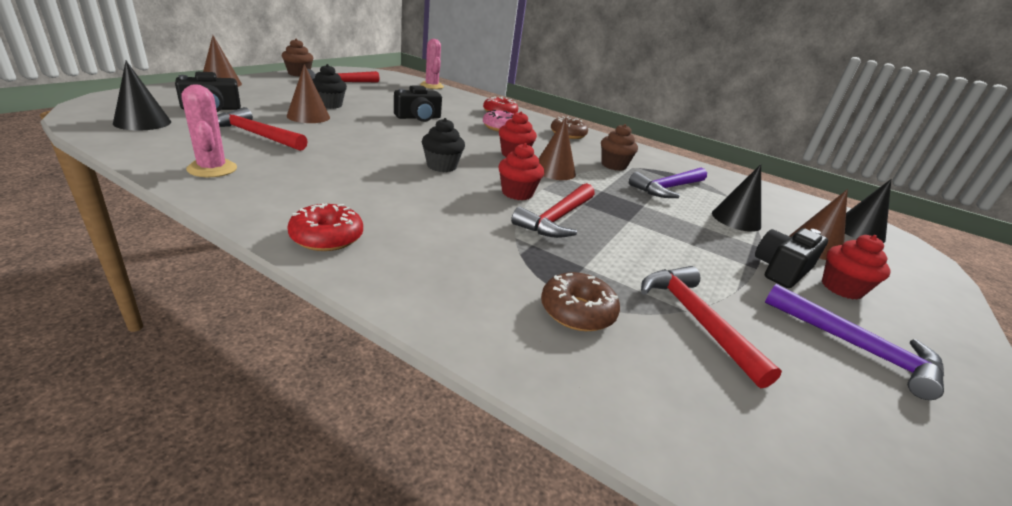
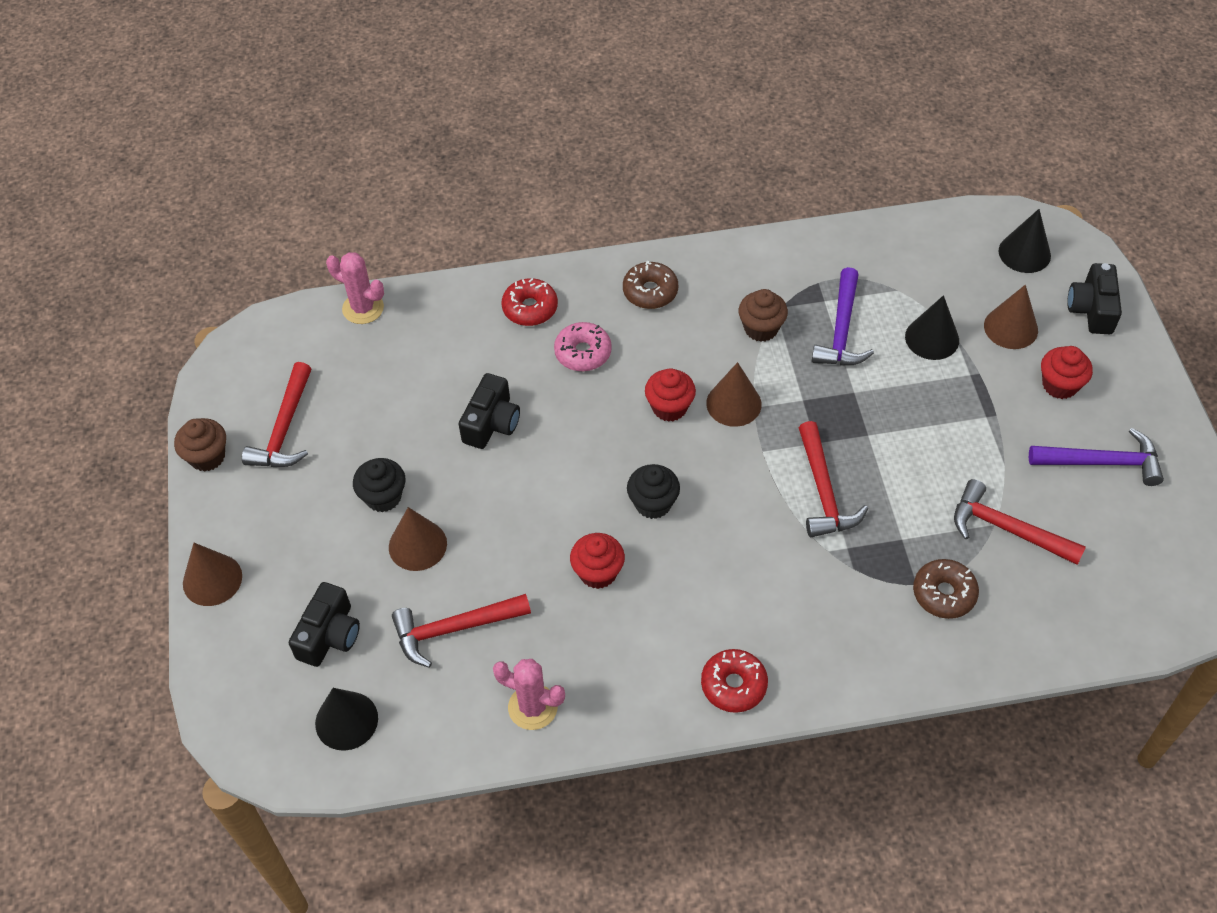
camera: 35 degrees left, 25 degrees up
(517, 193) = (756, 482): red cupcake -> red cupcake (598, 572)
(781, 270) = (1012, 399): black camera -> black camera (1092, 309)

